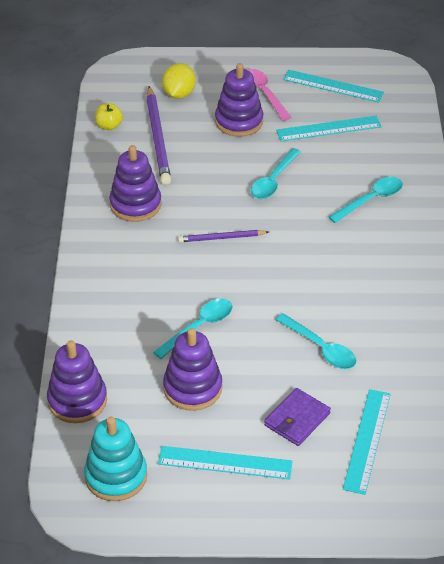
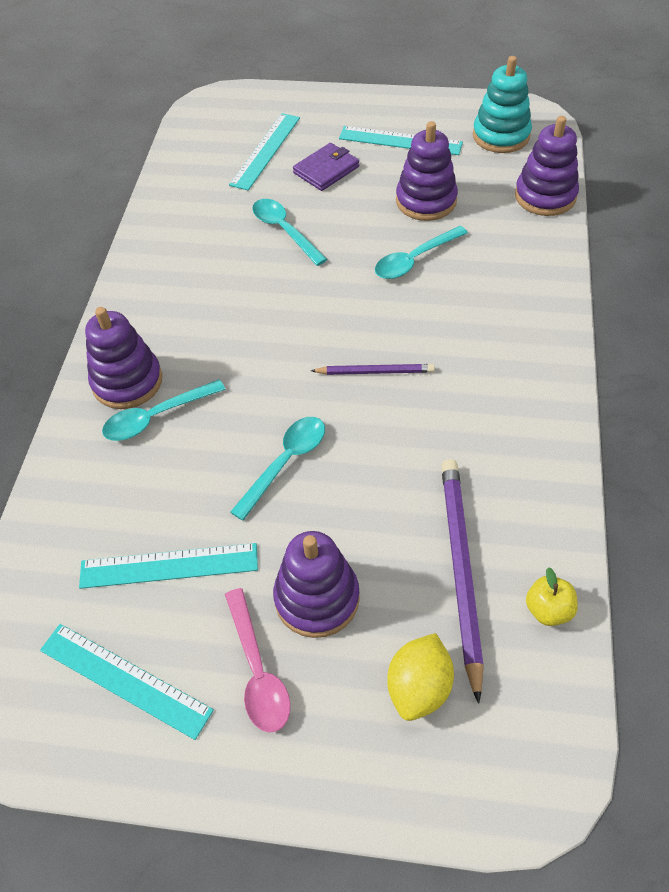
camera: 170 degrees left, 10 degrees up
(135, 204) = (494, 435): purple stacking toy -> purple stacking toy (127, 381)

